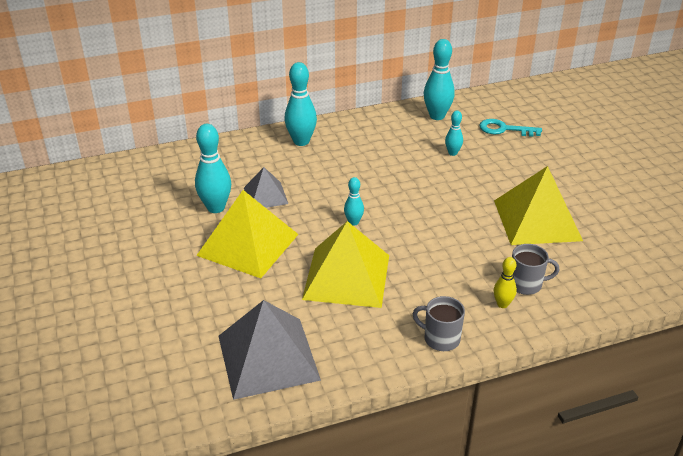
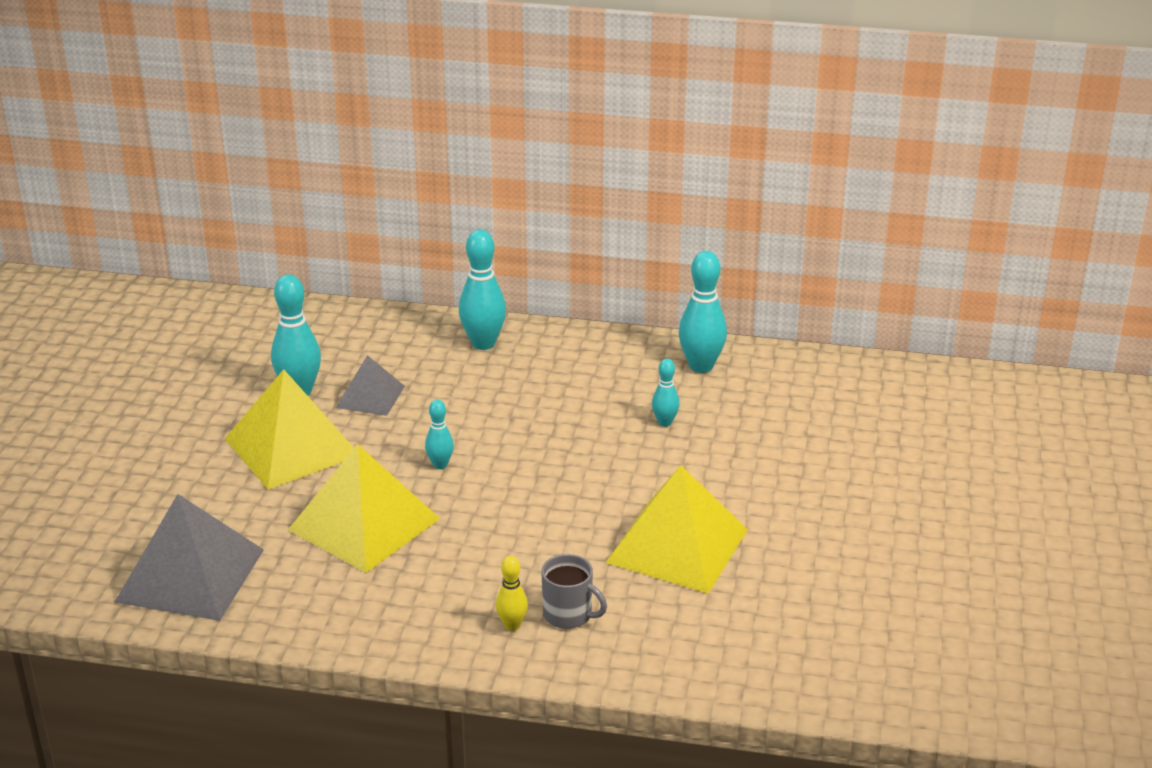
camera: 30 degrees right, 5 degrees down
(440, 338) = (395, 632): grey mug -> none
(504, 129) = (776, 414): turquoise key -> none

